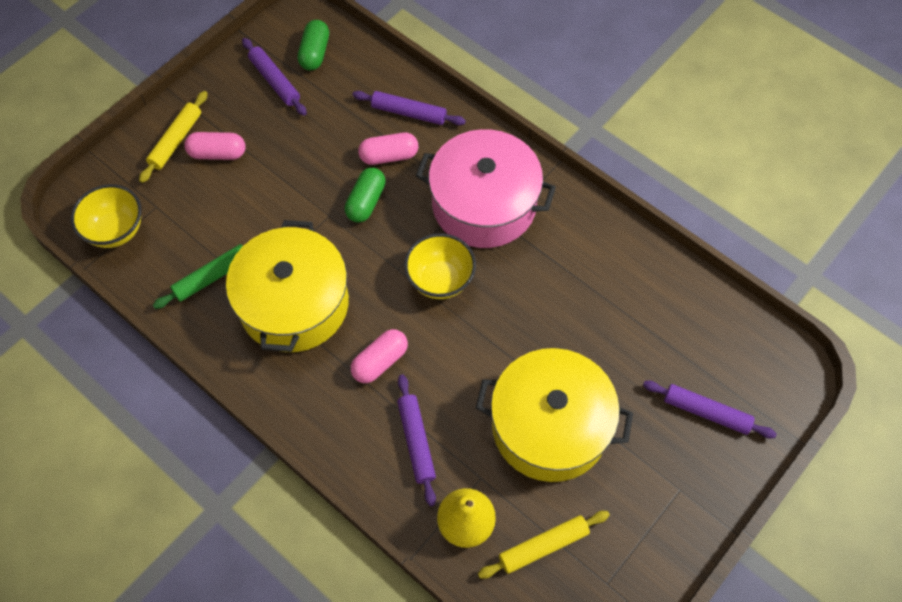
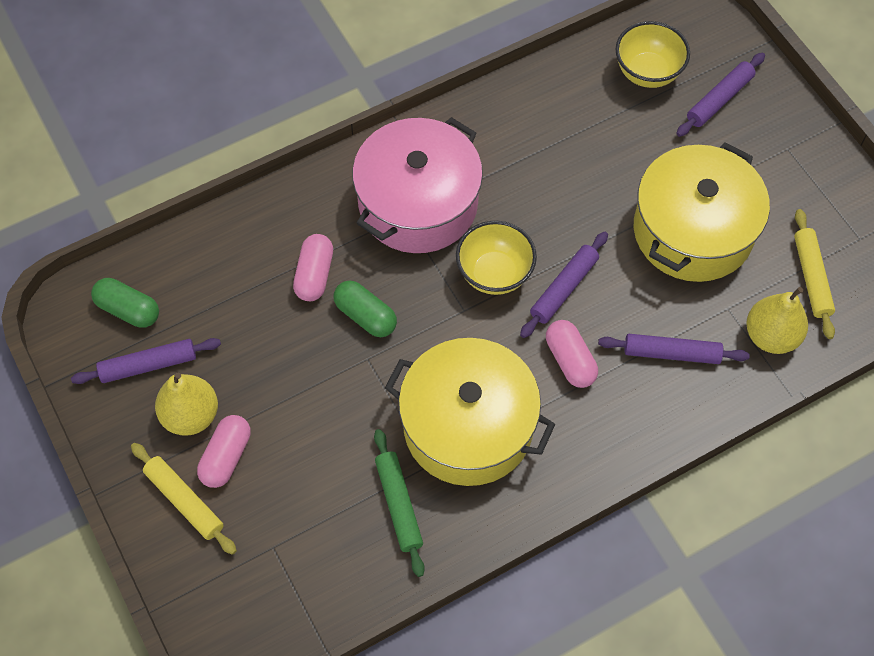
camera: 70 degrees left, 0 degrees up
(116, 230) = (288, 602): yellow bowl -> yellow bowl (647, 73)
(243, 120) = (191, 415): none -> yellow pear
(409, 113) = (265, 237): purple rolling pin -> purple rolling pin (564, 288)

